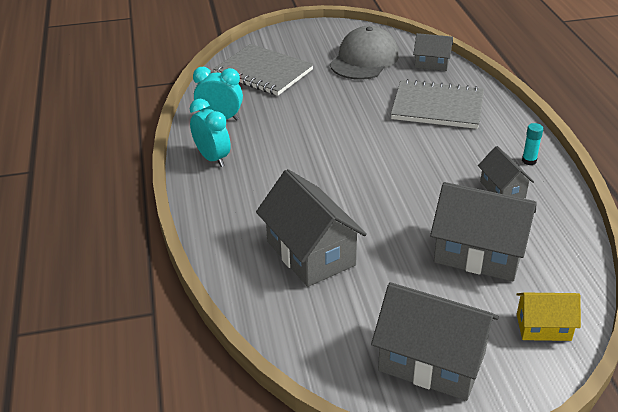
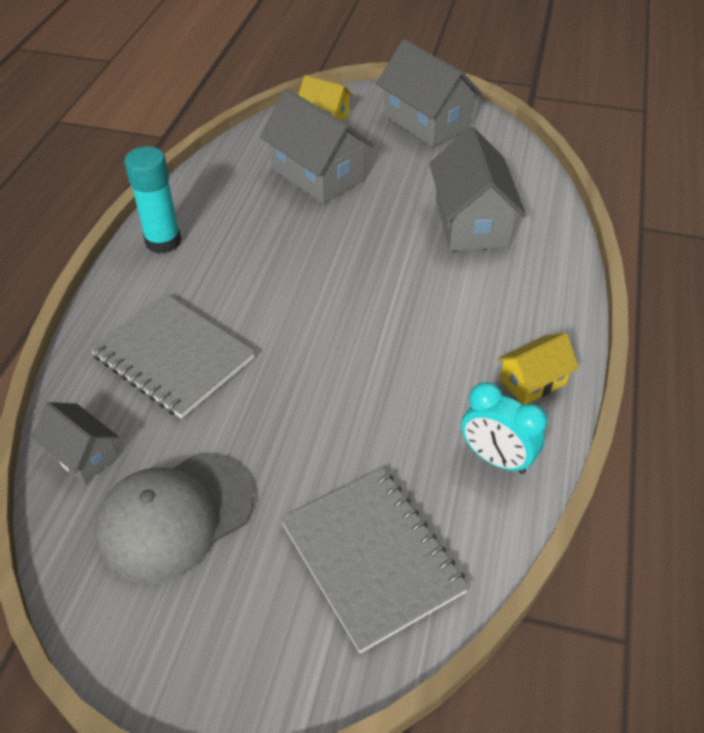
camera: 155 degrees left, 10 degrees up
(212, 158) = (532, 381): turquoise clock -> yellow house
(502, 190) = (229, 221): grey house -> none
(529, 161) = (163, 241): turquoise glue stick -> turquoise glue stick, size x2.01

